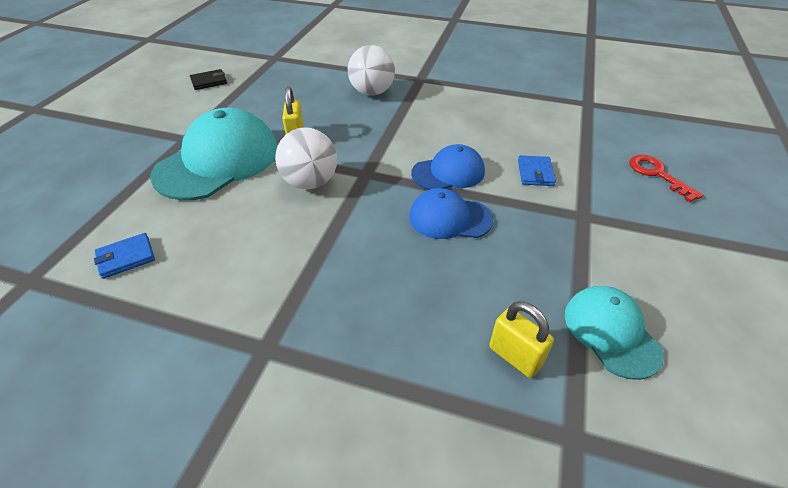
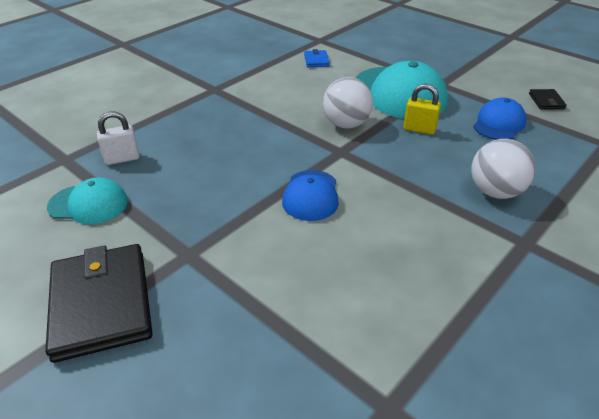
camera: 115 degrees right, 5 degrees down
(449, 218) = (253, 175): blue cap -> blue cap (499, 123)
(515, 356) = (122, 159): yellow padlock -> white padlock
(535, 173) = (269, 253): blue wallet -> none
(657, 174) = (187, 364): red key -> none
(679, 240) = (101, 303): none -> black wallet

